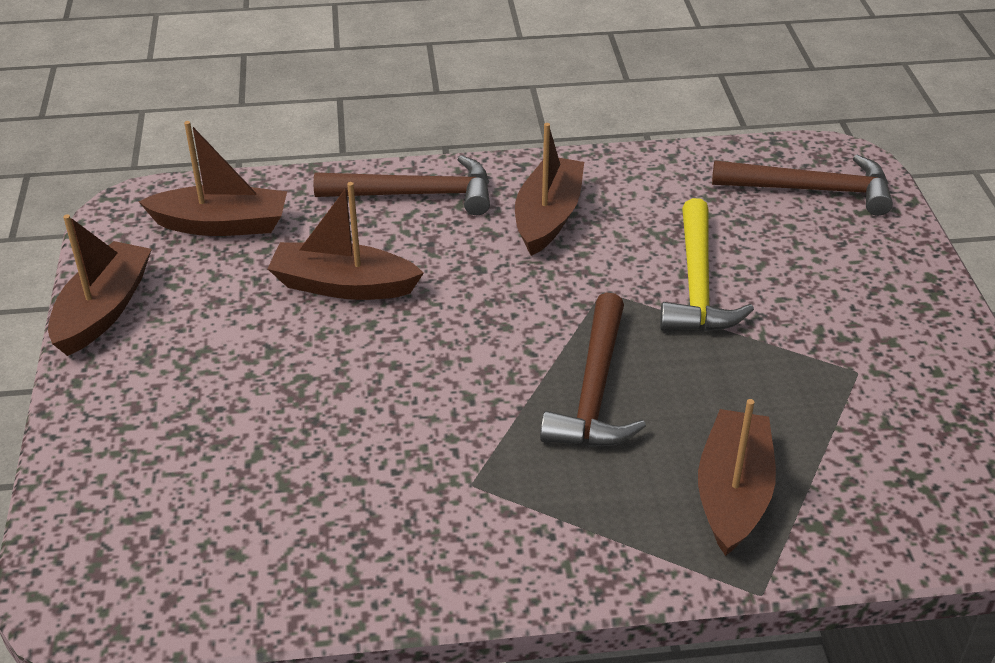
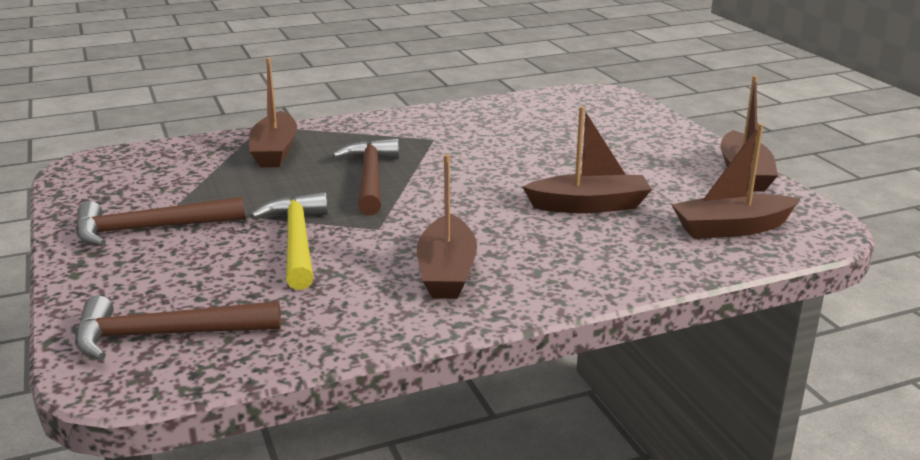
camera: 165 degrees right, 15 degrees down
(416, 195) = (585, 273): brown hammer -> brown hammer (149, 229)

